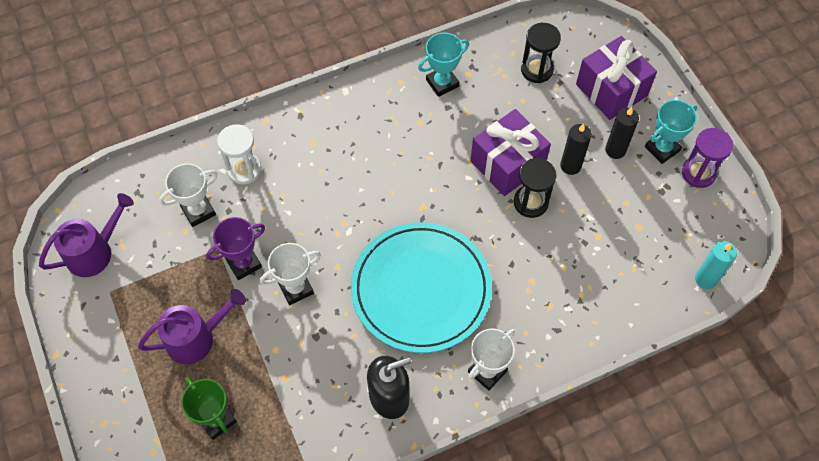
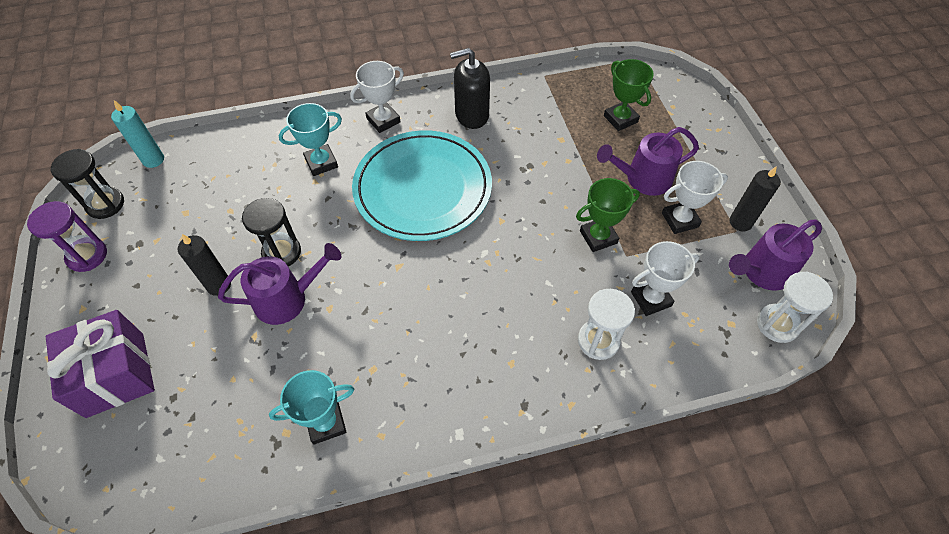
camera: 170 degrees left, 5 degrees down
(92, 206) = (777, 324): none -> white hourglass
(243, 263) = (598, 237): purple trophy -> green trophy
(296, 288) = (545, 207): white trophy -> white trophy (680, 220)
(507, 164) = (288, 299): purple gift -> purple watering can
(537, 70) = (193, 422): black hourglass -> black hourglass (105, 204)
(615, 150) = (159, 295): black candle -> black candle (740, 222)
(662, 149) = (106, 288): turquoise trophy -> turquoise trophy (321, 163)

